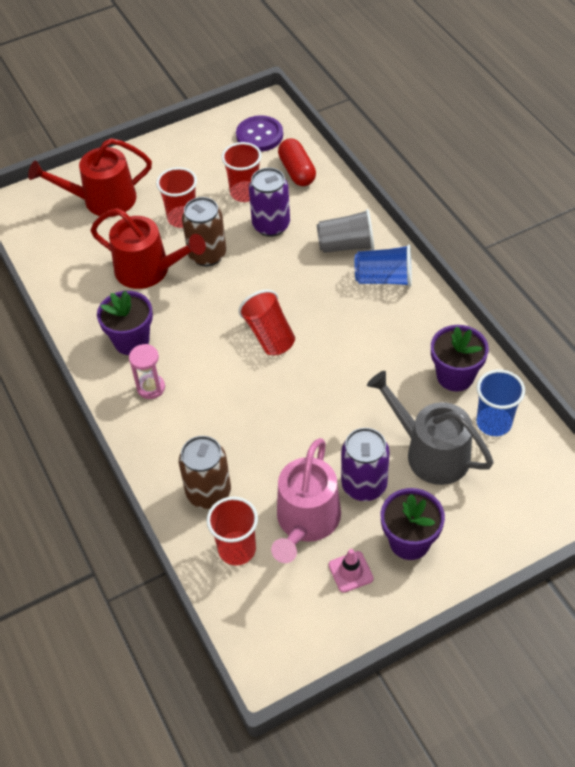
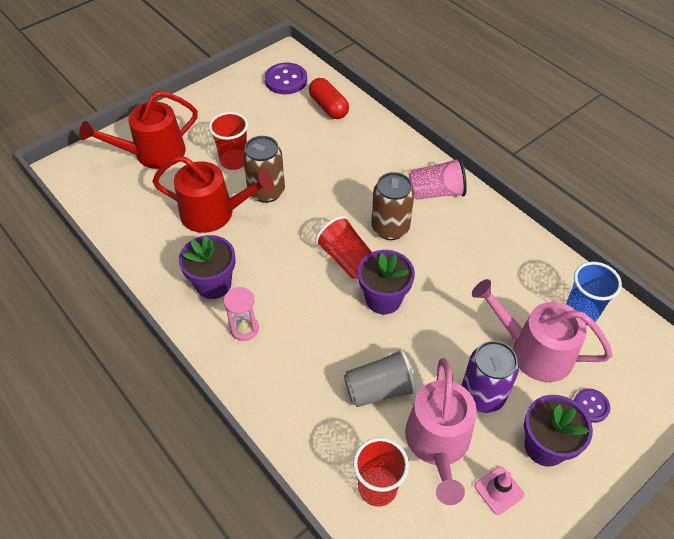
camera: 15 degrees left, 0 degrees up
(208, 493) = (331, 430): brown can -> brown can (390, 228)
(245, 193) = (286, 131): red cup -> none
(271, 225) = (319, 157): purple can -> none
(346, 245) = (392, 167): grey cup -> grey cup (379, 389)
(384, 278) = (436, 192): blue cup -> pink cup
(431, 453) = (534, 351): grey watering can -> pink watering can
(455, 376) = (530, 273): purple flower pot -> purple flower pot (383, 299)
(469, 513) = (591, 406): none -> purple button

